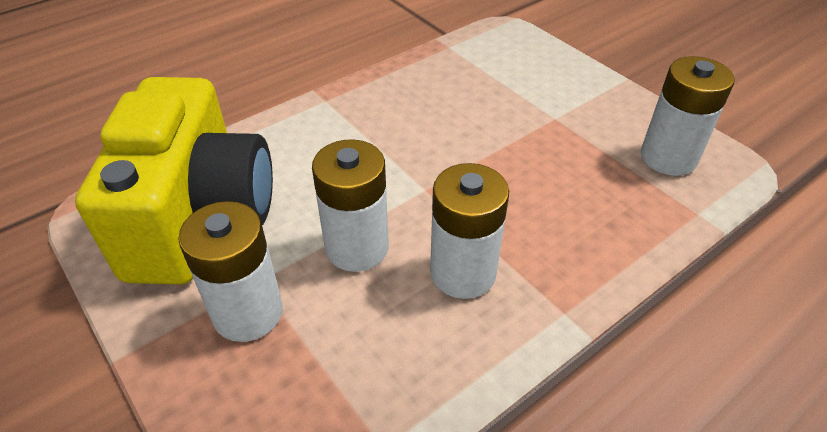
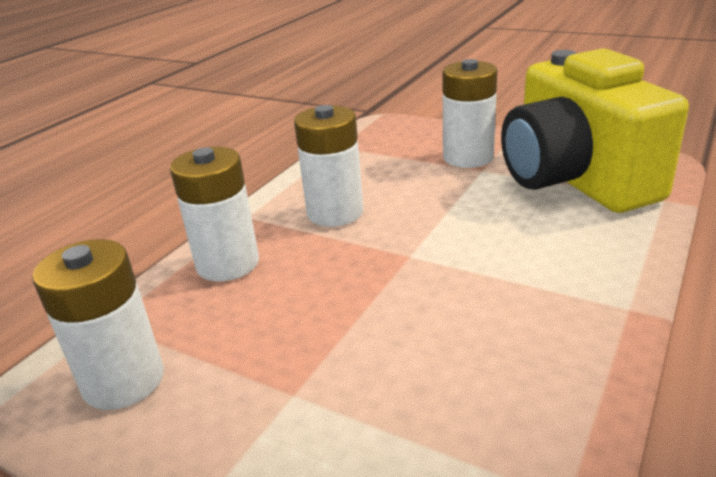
camera: 160 degrees right, 15 degrees down
(357, 247) = (431, 201): white battery -> white battery (227, 263)

